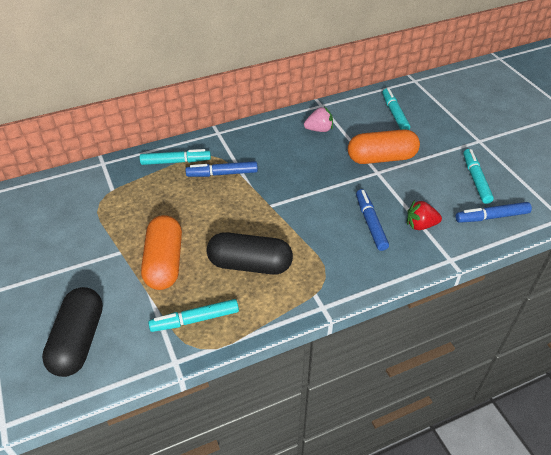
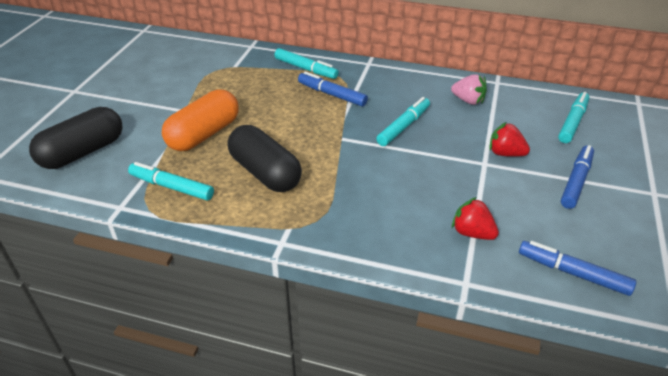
camera: 40 degrees right, 5 degrees down
(370, 223) = (419, 202): blue marker -> blue marker (576, 181)
(381, 158) = (505, 153): orange capsule -> red strawberry
(475, 179) = (599, 227): turquoise marker -> turquoise marker (403, 126)

